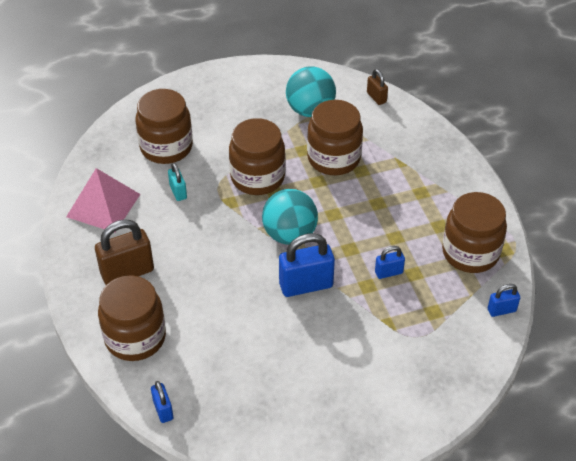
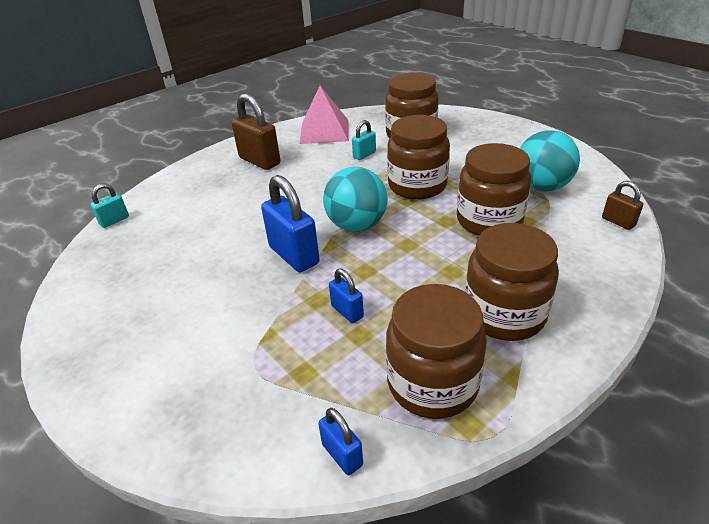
camera: 70 degrees right, 10 degrees down
(135, 337) = (191, 185): brown jar -> brown jar (504, 314)
(163, 410) = (114, 221): blue padlock -> turquoise padlock
(376, 97) = (618, 222): brown padlock -> brown padlock turned 75 degrees counterclockwise

